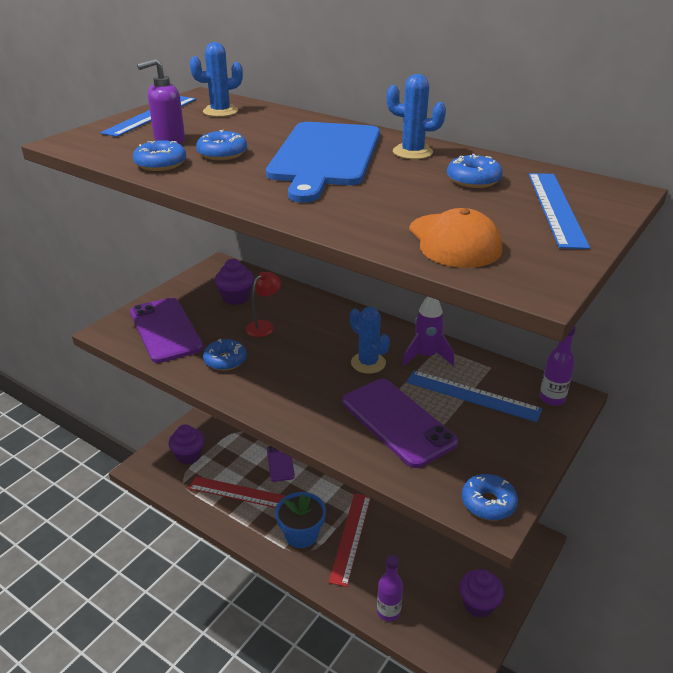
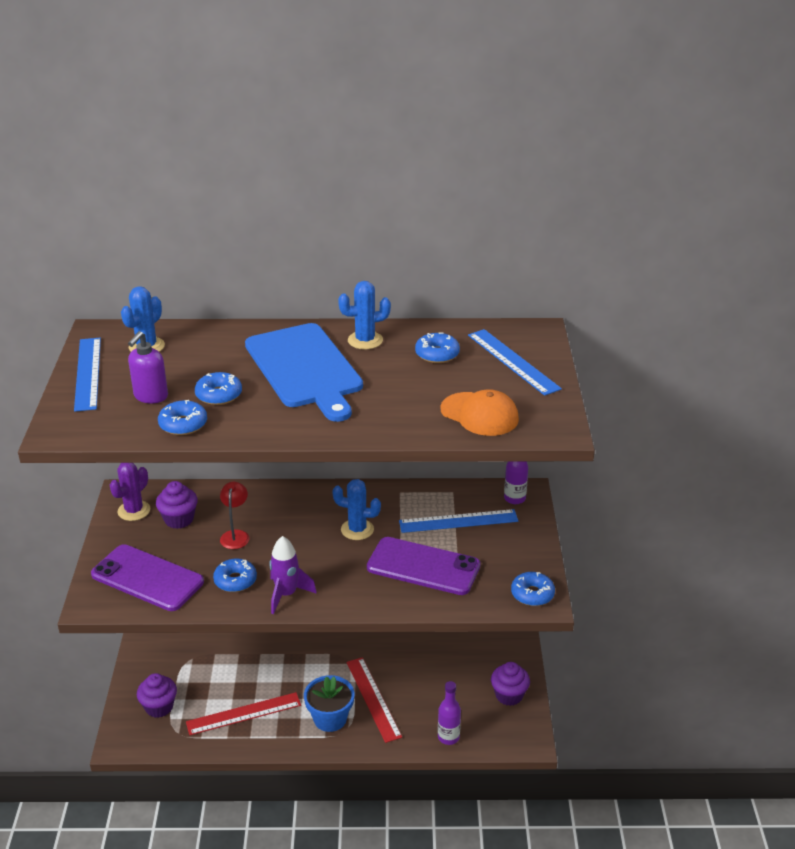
camera: 35 degrees left, 0 degrees up
(212, 279) = (134, 511): none -> purple cactus
(280, 463) = (256, 669): purple phone -> none
(426, 356) = (397, 504): purple rocket -> purple rocket (286, 594)

